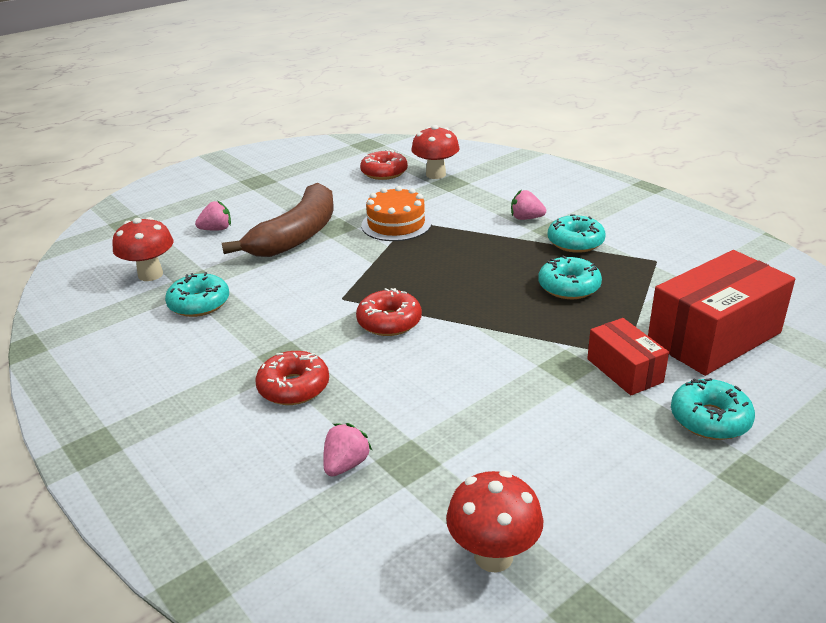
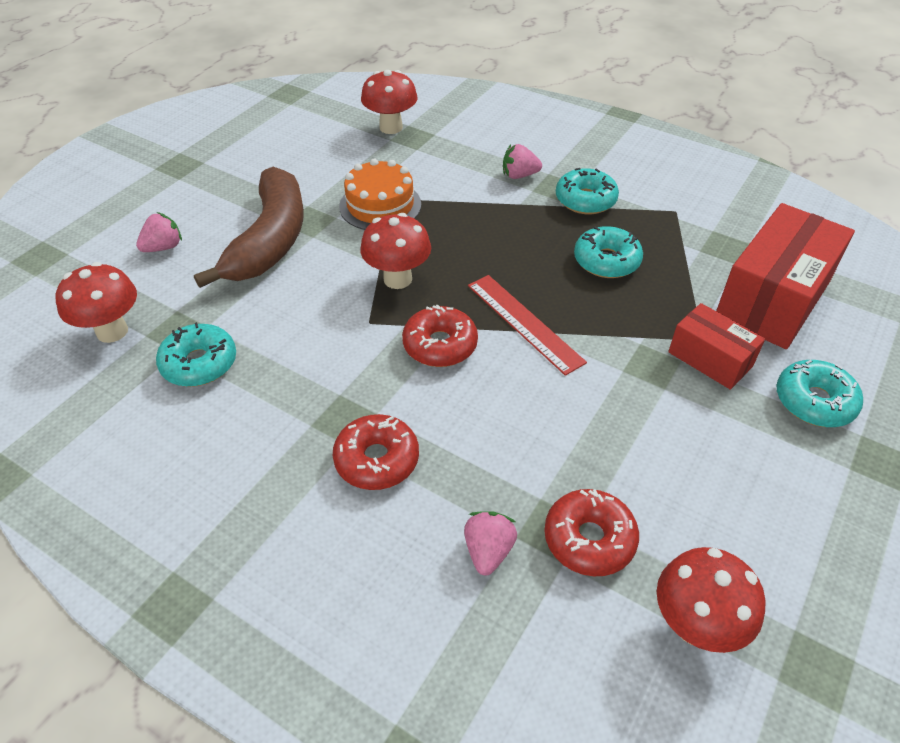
camera: 20 degrees left, 15 degrees up
(381, 273) = (397, 279): none -> red mushroom
(384, 172) = (329, 132): red donut -> red donut (589, 539)
(469, 318) = (524, 323): none -> red ruler

